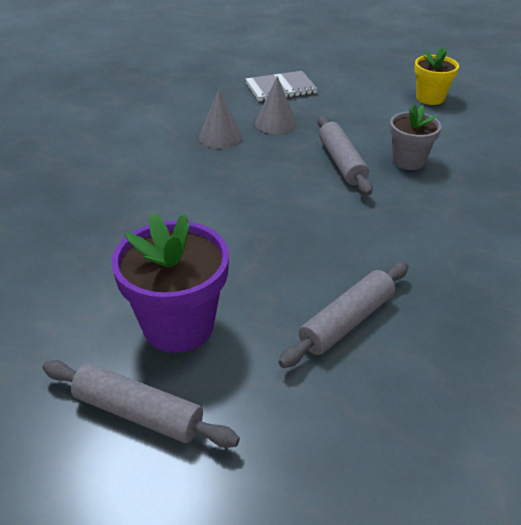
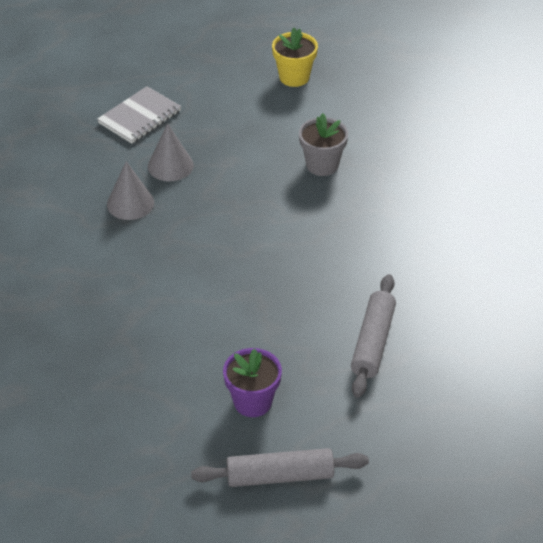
camera: 30 degrees left, 5 degrees up
(178, 326) = (252, 402): purple flower pot -> purple flower pot, size x0.62
(341, 162) = (265, 190): grey rolling pin -> none

